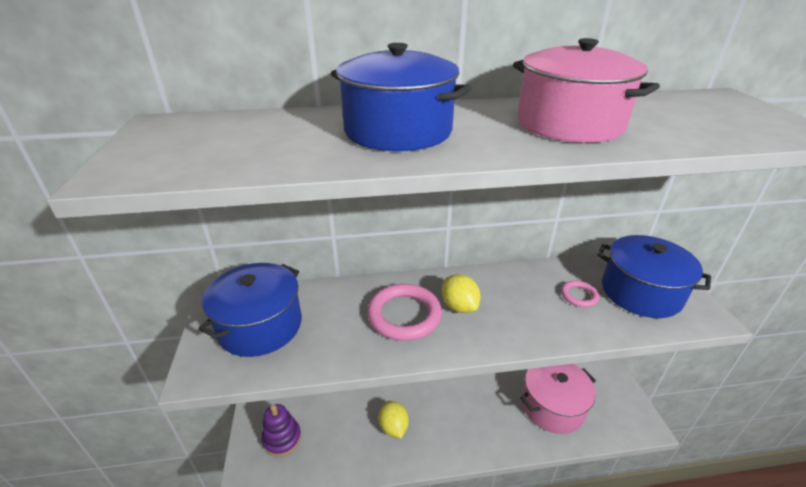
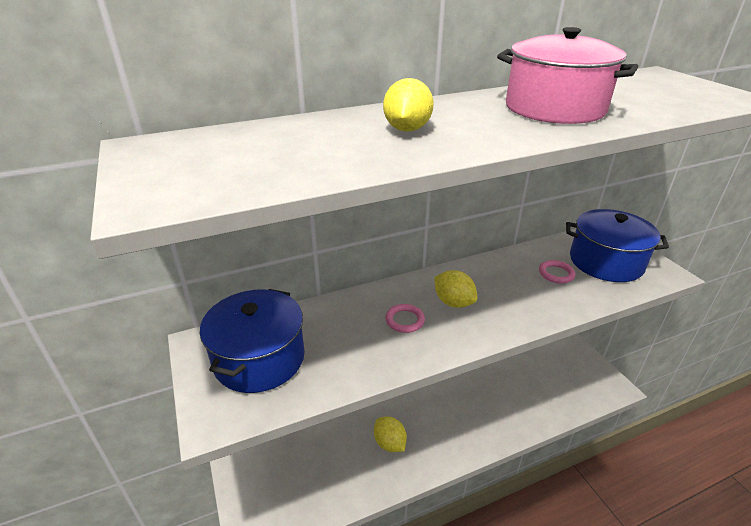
camera: 15 degrees left, 0 degrees up
(282, 438) = (276, 483): purple stacking toy -> none
(398, 131) = (407, 129): blue pot -> yellow lemon
(404, 315) = (405, 320): pink ring -> pink ring, size x0.52
(552, 406) = (532, 388): pink pot -> none

